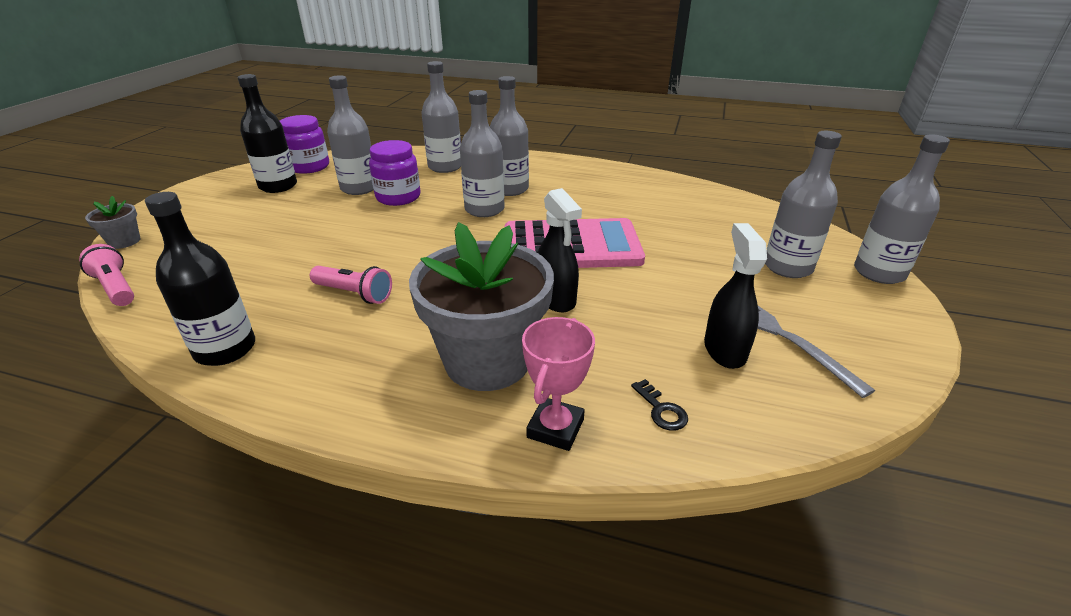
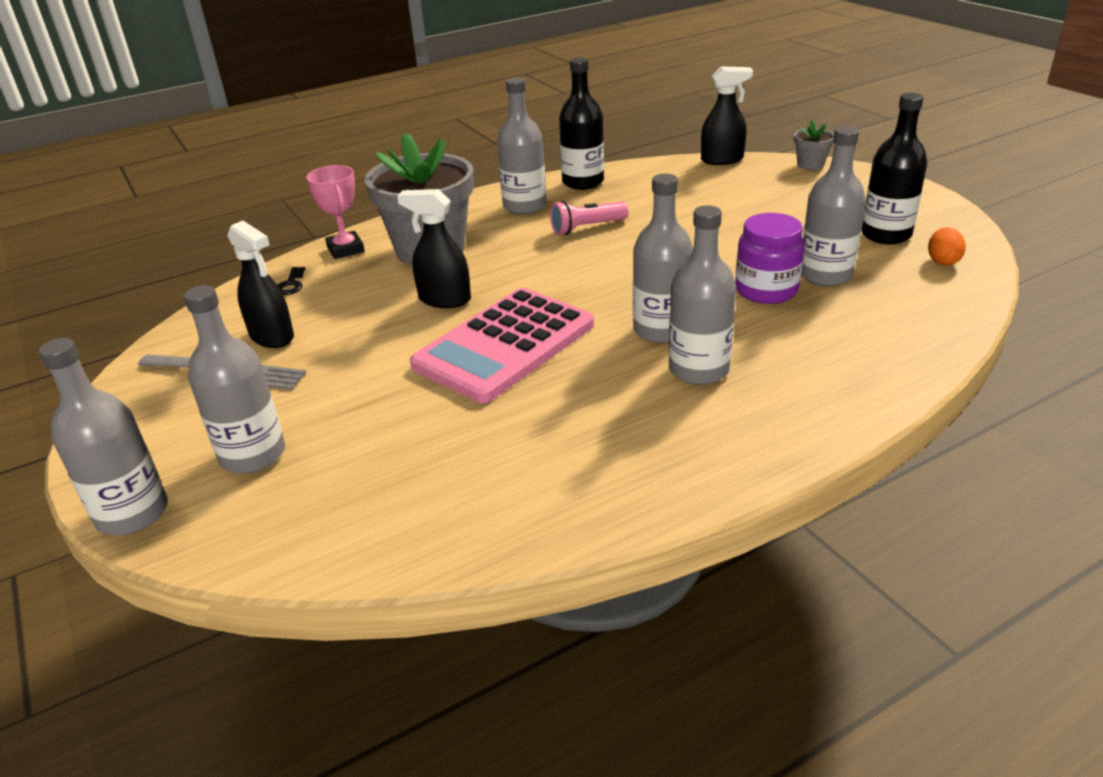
camera: 135 degrees right, 0 degrees up
(116, 287) = (722, 160): pink flashlight -> black spray bottle
(309, 167) = (942, 261): purple jar -> orange egg
(445, 167) = (842, 350): grey bottle -> grey bottle (524, 206)
(661, 410) = (291, 284): black key -> black key turned 105 degrees counterclockwise

